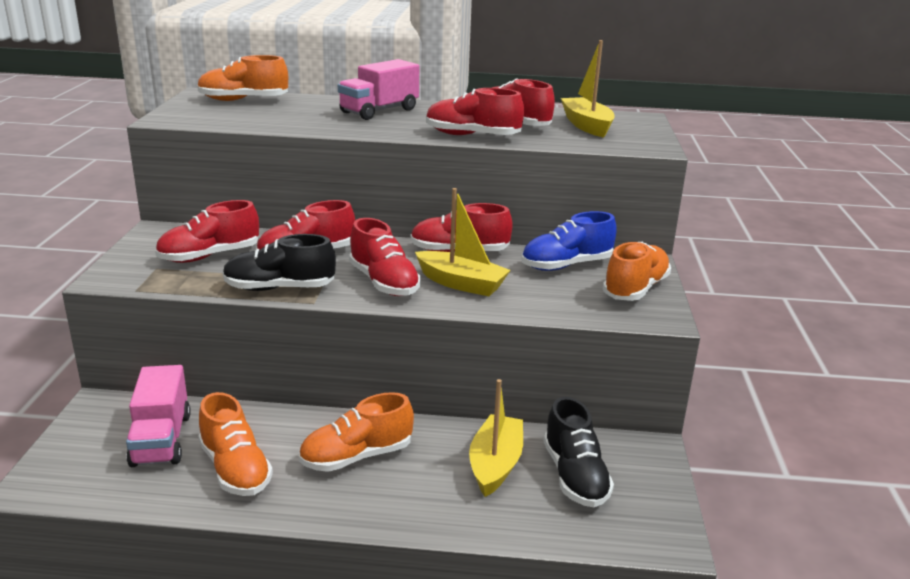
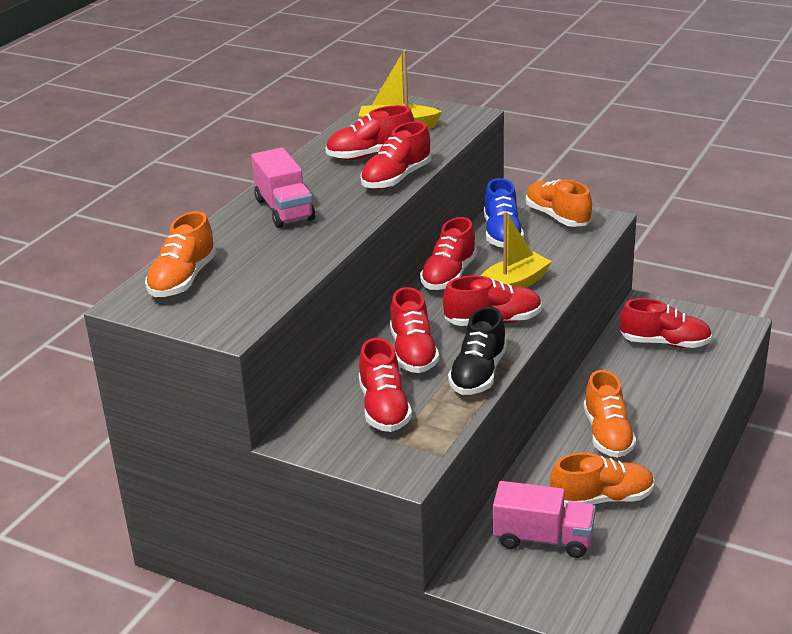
camera: 65 degrees left, 5 degrees up
(495, 464) = (640, 373): yellow boat -> none
(574, 476) = (665, 343): black shoe -> red shoe

